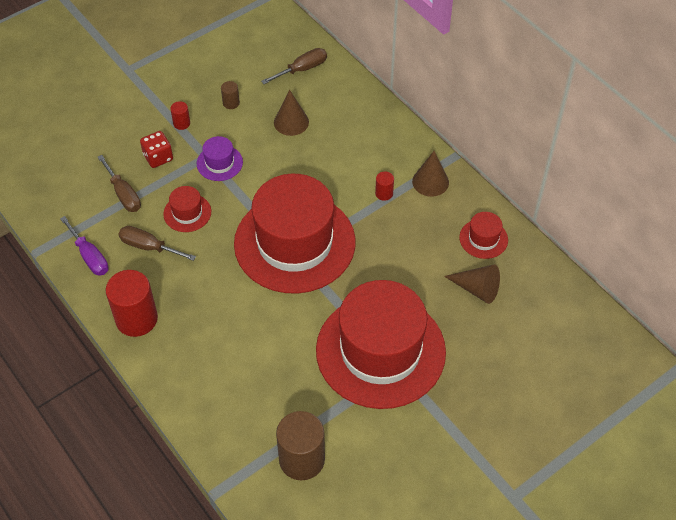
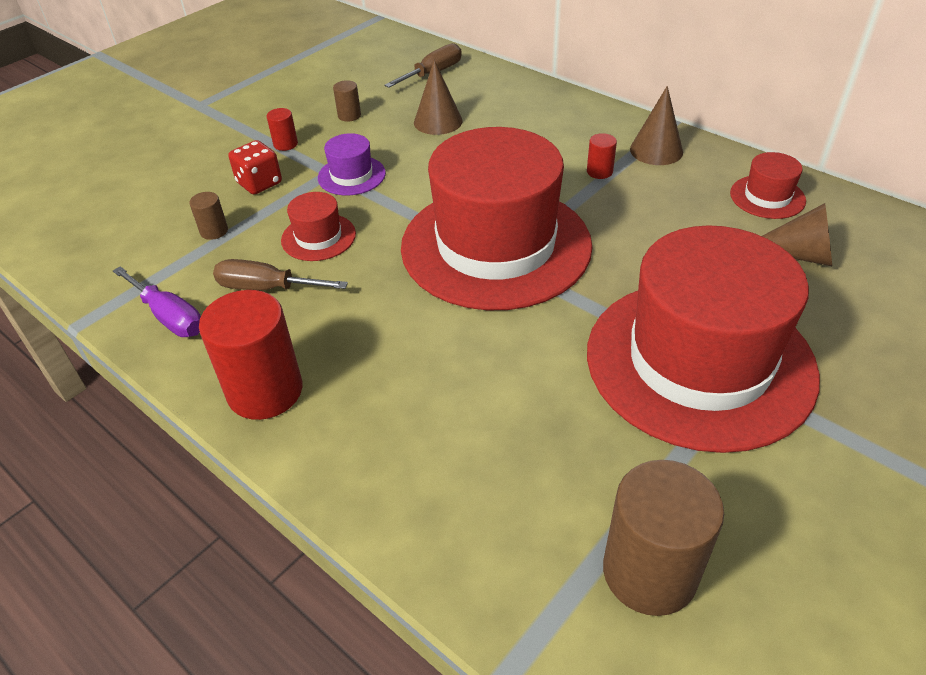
camera: 10 degrees left, 10 degrees down
(123, 194) = (214, 231): brown screwdriver -> brown cylinder

